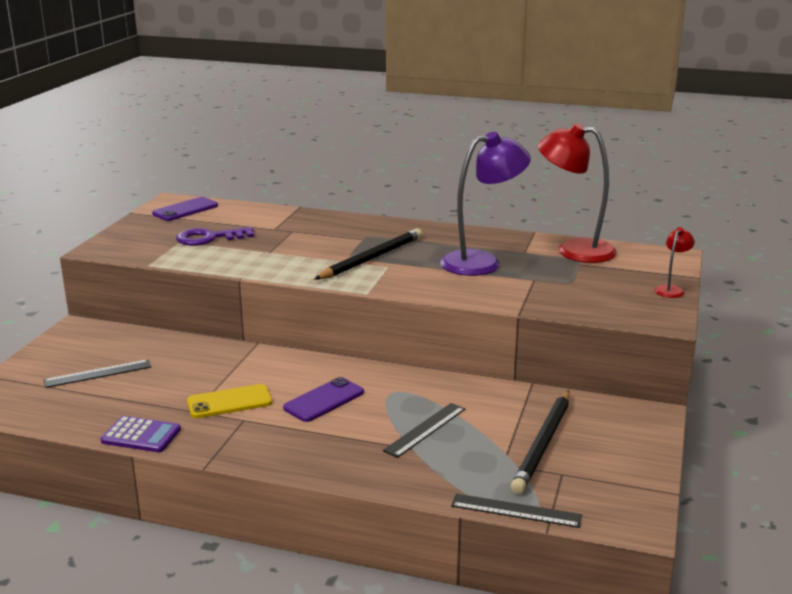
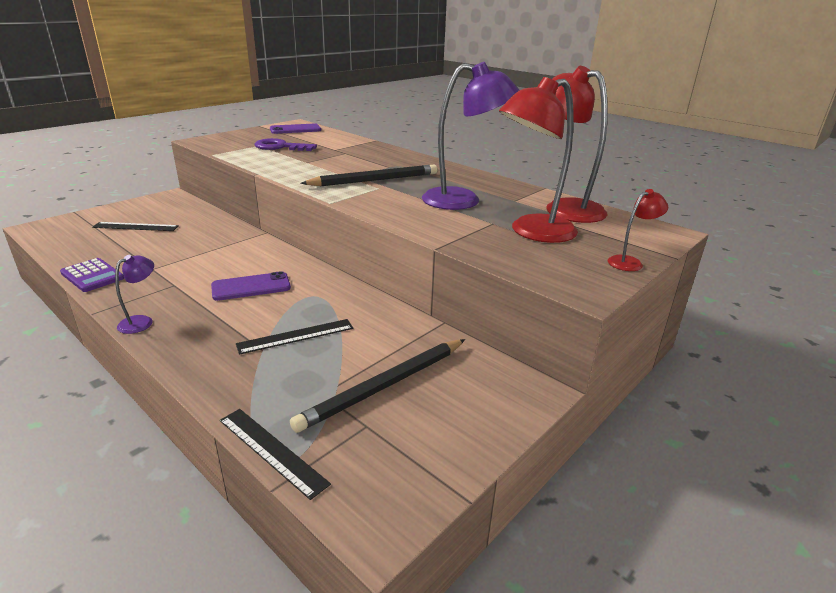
camera: 25 degrees right, 5 degrees up
(229, 402) = (184, 269): yellow phone -> none
(266, 459) = (141, 321): none -> purple lamp
(575, 281) = (532, 232): none -> red lamp

